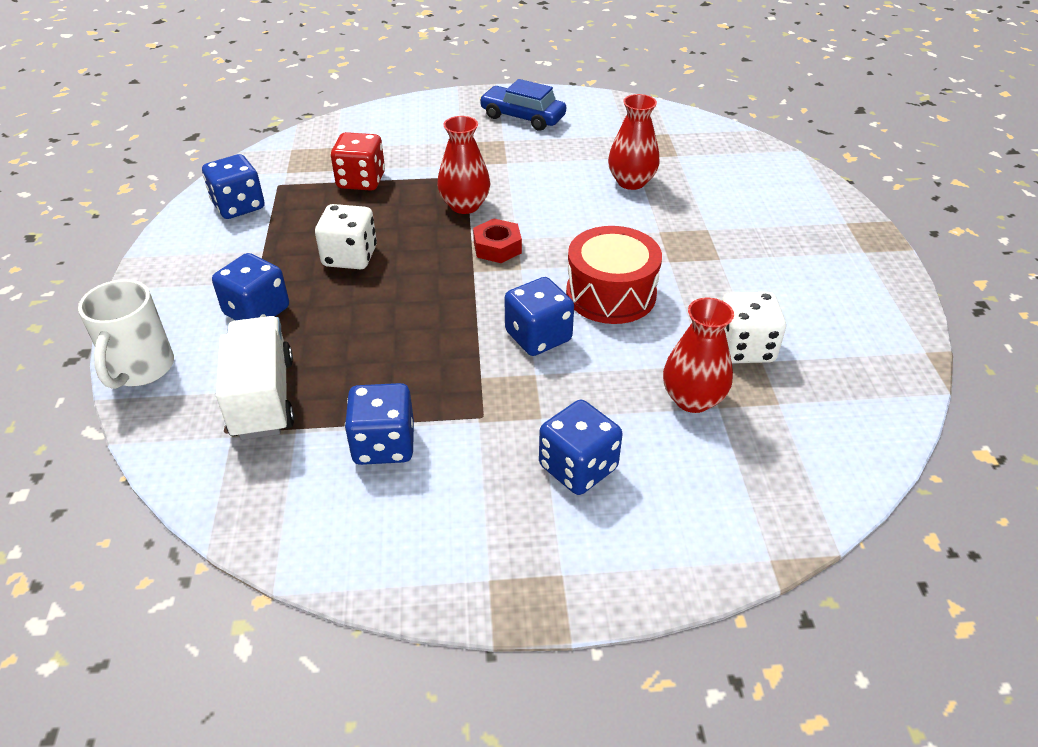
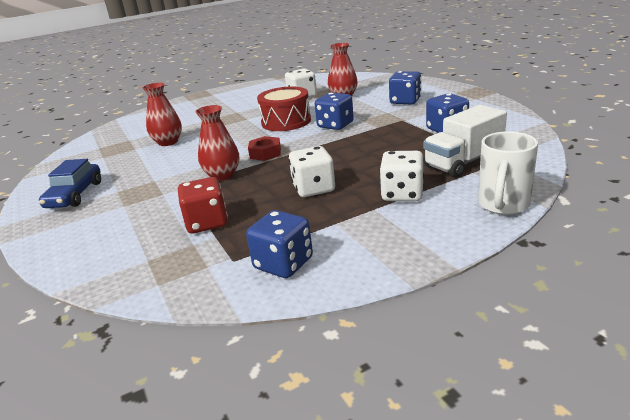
camera: 110 degrees left, 15 degrees down
(141, 369) = (503, 205): white mug -> white mug turned 135 degrees clockwise
(257, 311) = (402, 194): blue dice -> white dice

